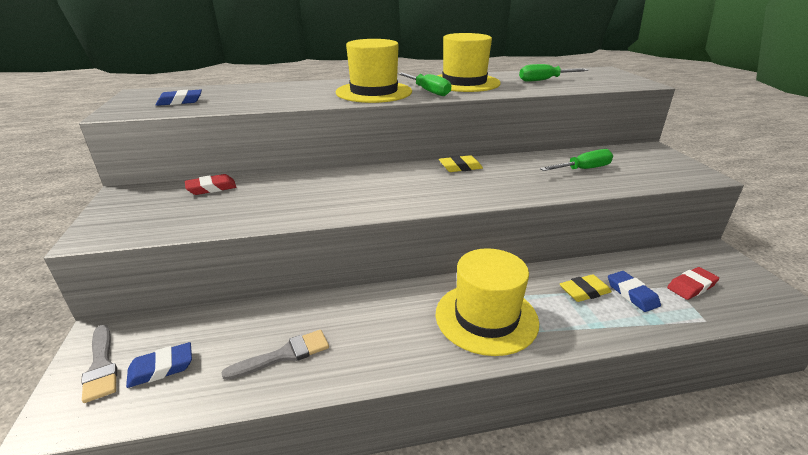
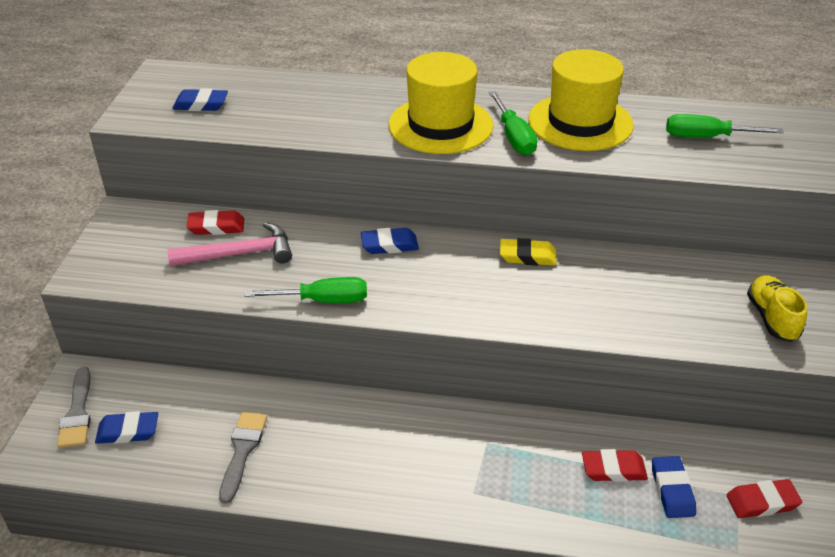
camera: 20 degrees right, 10 degrees up
(239, 200) = (239, 254): none -> pink hammer
(284, 355) = (242, 451): grey brush -> grey brush turned 75 degrees counterclockwise
(358, 176) = (389, 245): none -> blue eraser
(486, 317) = (472, 469): yellow hat -> none
(583, 169) = (694, 299): green screwdriver -> green screwdriver (322, 300)
(584, 291) = (613, 469): yellow eraser -> red eraser
(635, 170) = (772, 318): none -> yellow shoe

